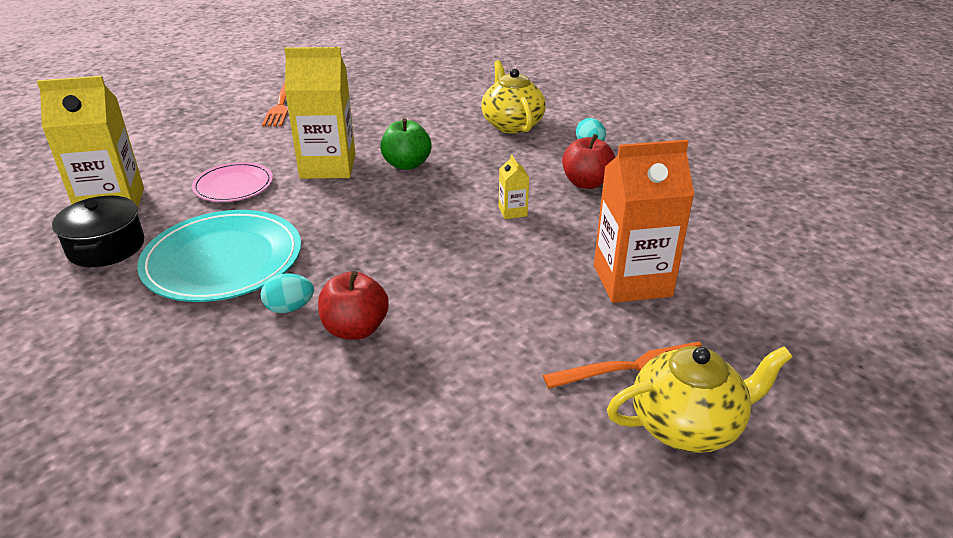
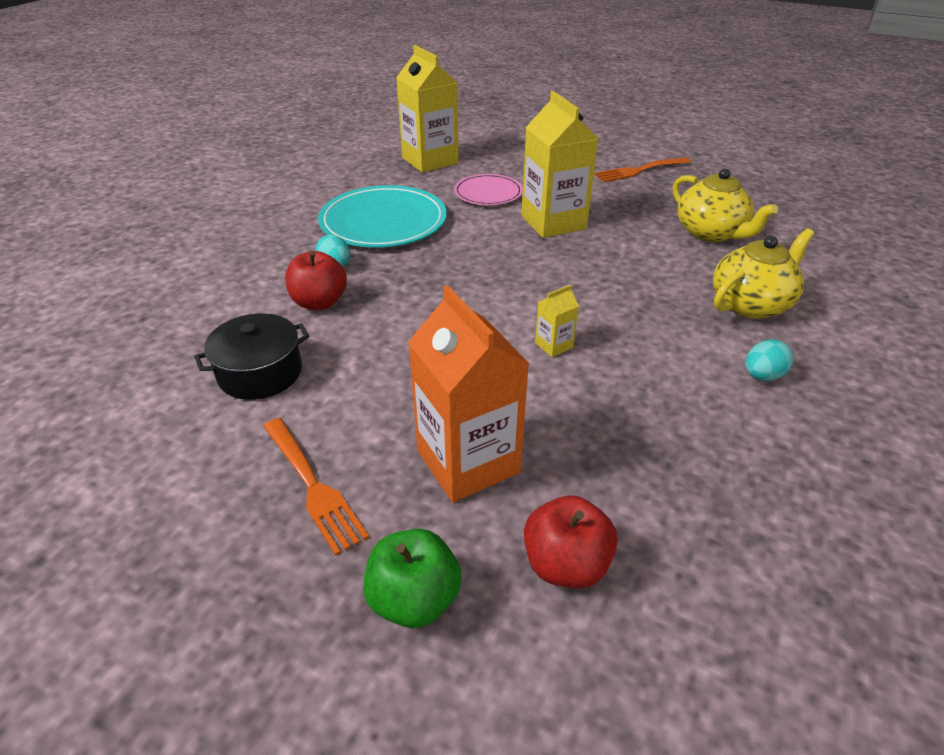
camera: 70 degrees right, 5 degrees up
(106, 247) = (377, 177): black pot -> black pot (260, 373)
(406, 164) = (593, 260): green apple -> green apple (414, 599)
(586, 183) = (661, 389): red apple -> red apple (565, 564)
(687, 425) = (228, 540): yellow teapot -> yellow teapot (710, 233)

